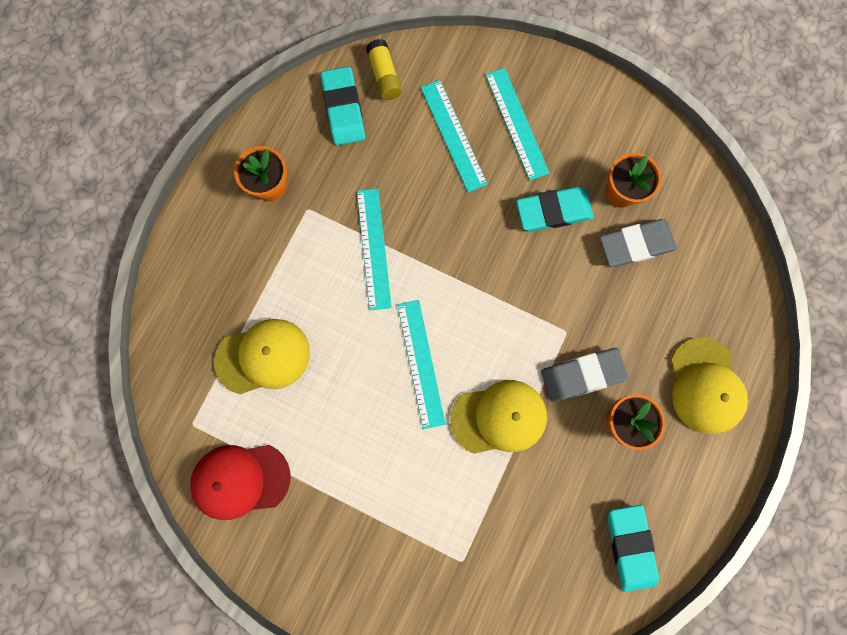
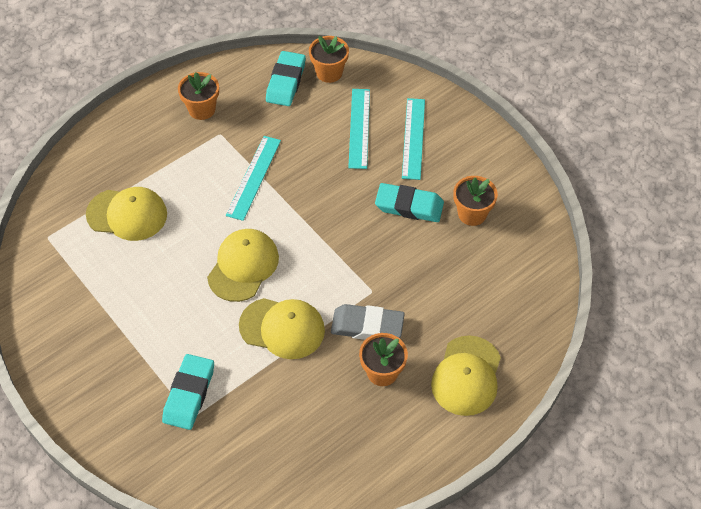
camera: 25 degrees right, 25 degrees down
(240, 480) = (58, 288): red cap -> none
(384, 76) = (329, 72): yellow glue stick -> orange flower pot
(421, 363) = (243, 266): turquoise ruler -> yellow cap
(630, 546) = (336, 466): turquoise eraser -> turquoise eraser (189, 394)
(635, 245) = (463, 254): grey eraser -> none

